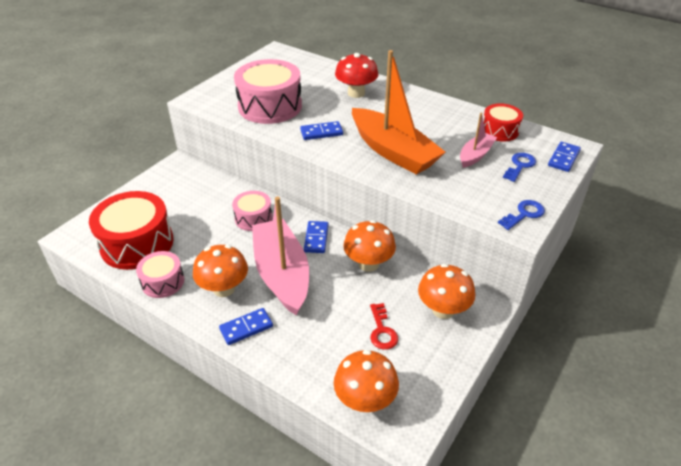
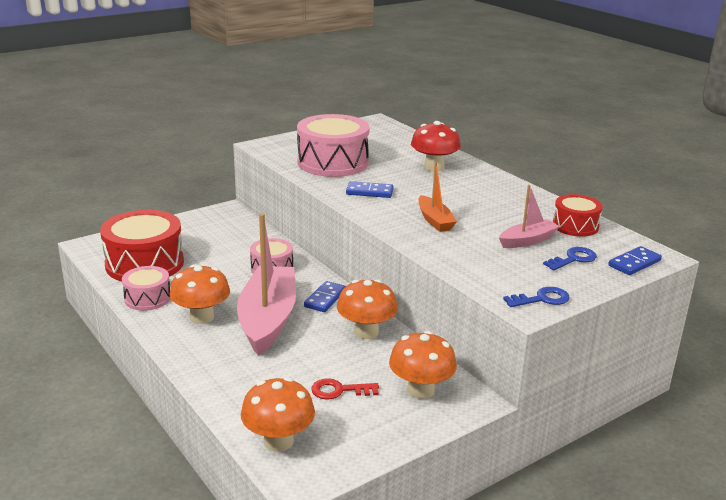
camera: 20 degrees right, 15 degrees down
(246, 328) = (201, 353): blue domino -> none
(382, 331) = (339, 390): red key -> red key turned 75 degrees clockwise
(393, 151) = (434, 220): orange boat -> orange boat, size x0.50

